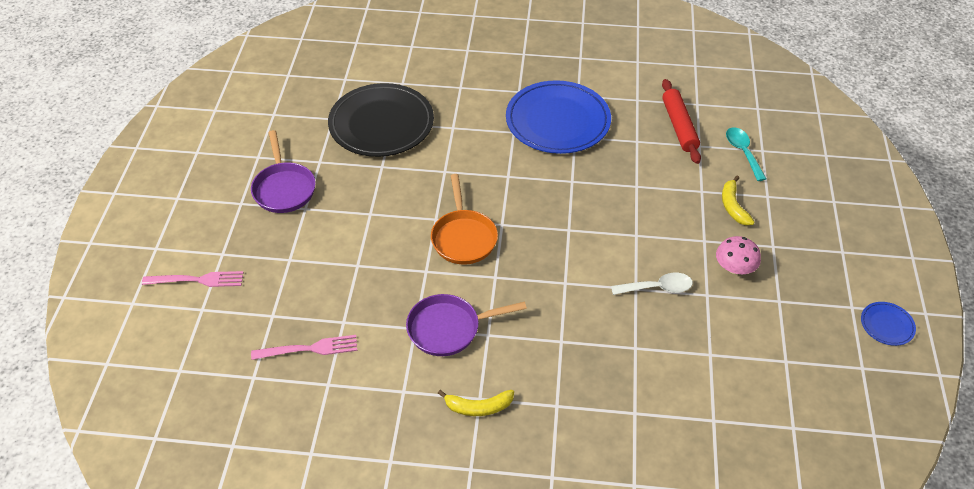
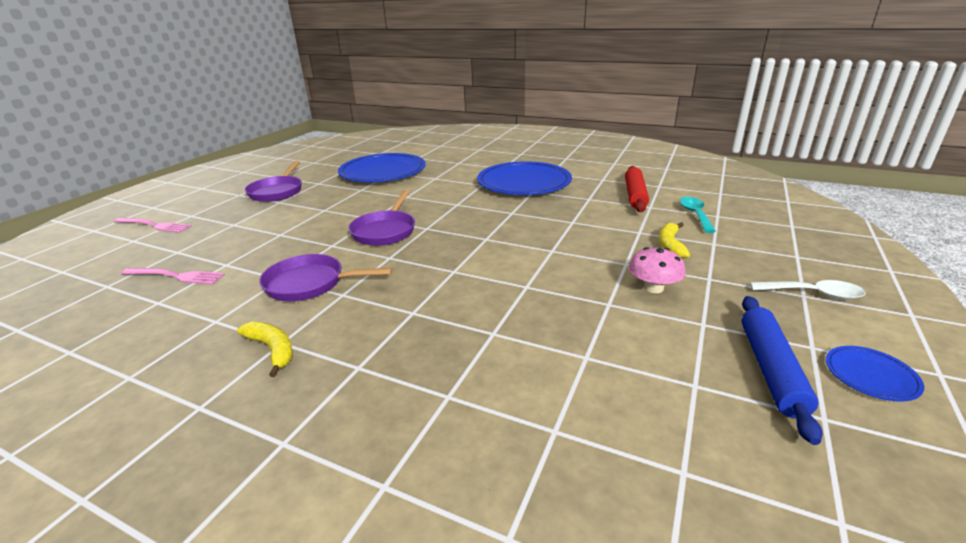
camera: 20 degrees right, 20 degrees down
(381, 124) = (383, 172): black plate -> blue plate
(463, 237) = (385, 231): orange pan -> purple pan
(478, 407) = (272, 349): yellow banana -> yellow banana turned 150 degrees counterclockwise
(657, 288) = (552, 289): white spoon -> white spoon (813, 294)
(829, 335) = (771, 369): none -> blue rolling pin

